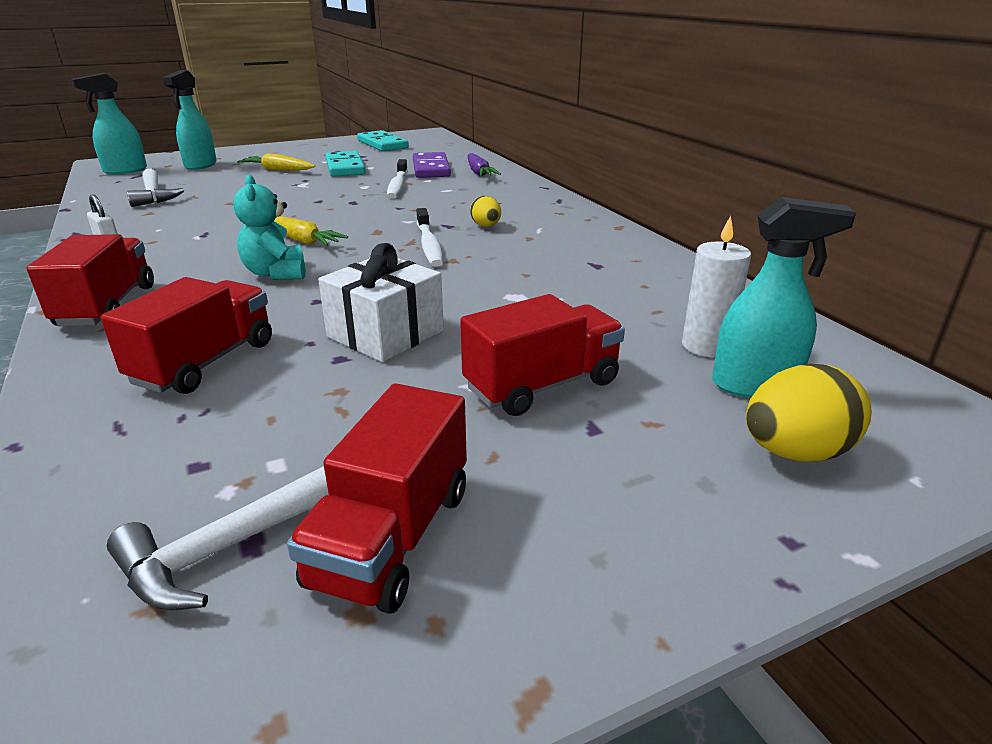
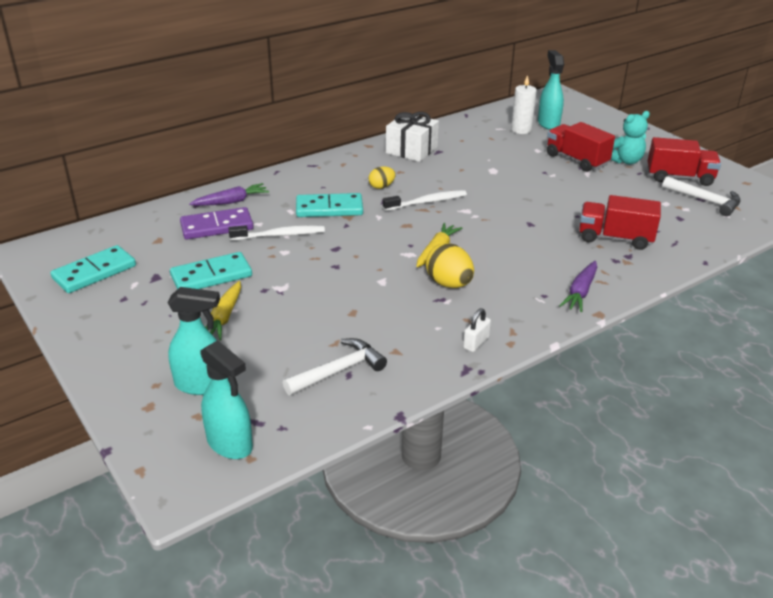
camera: 100 degrees left, 5 degrees up
(107, 306) = (580, 292): red truck -> purple carrot
(276, 273) = (501, 246): turquoise teddy bear -> turquoise teddy bear (625, 161)
(385, 334) = (556, 198): white gift -> white gift (411, 150)
(442, 203) = (329, 208): none -> turquoise domino
(795, 452) = (588, 121): yellow egg -> yellow egg (449, 284)

